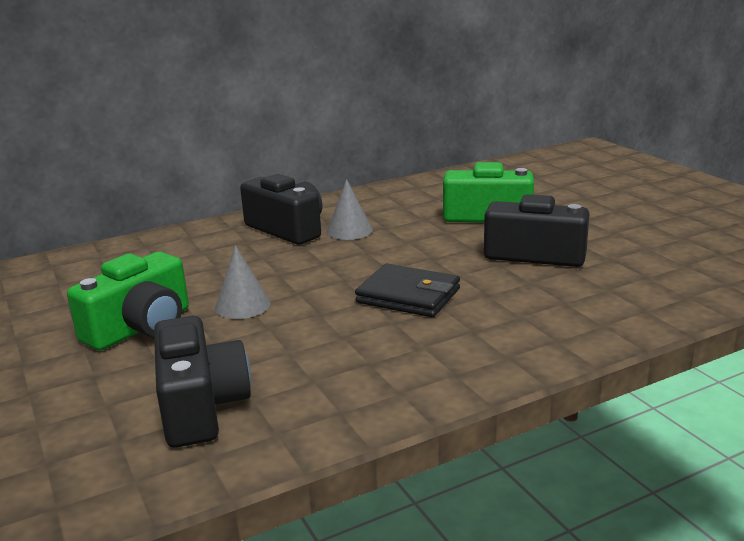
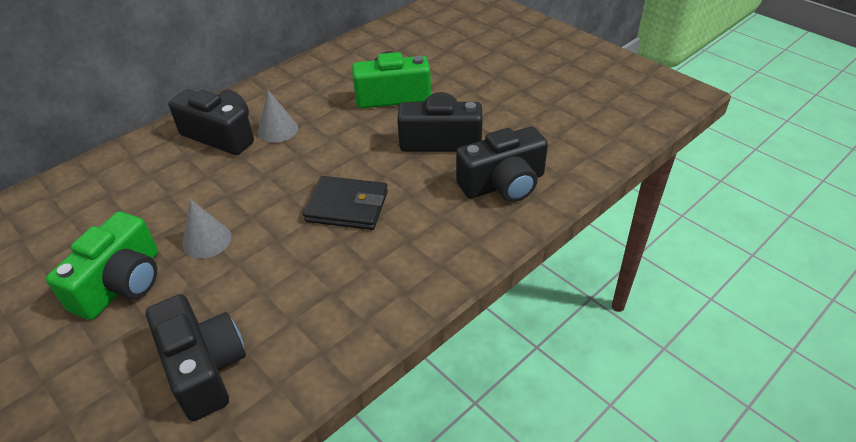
camera: 15 degrees left, 20 degrees up
(606, 297) = (503, 184): none -> black camera

